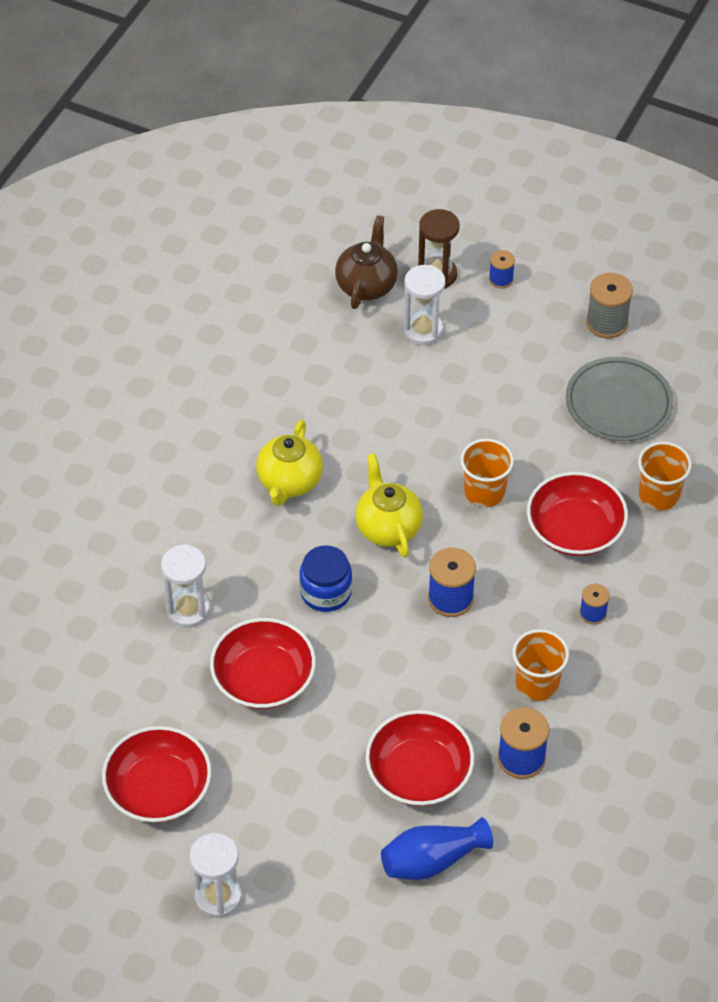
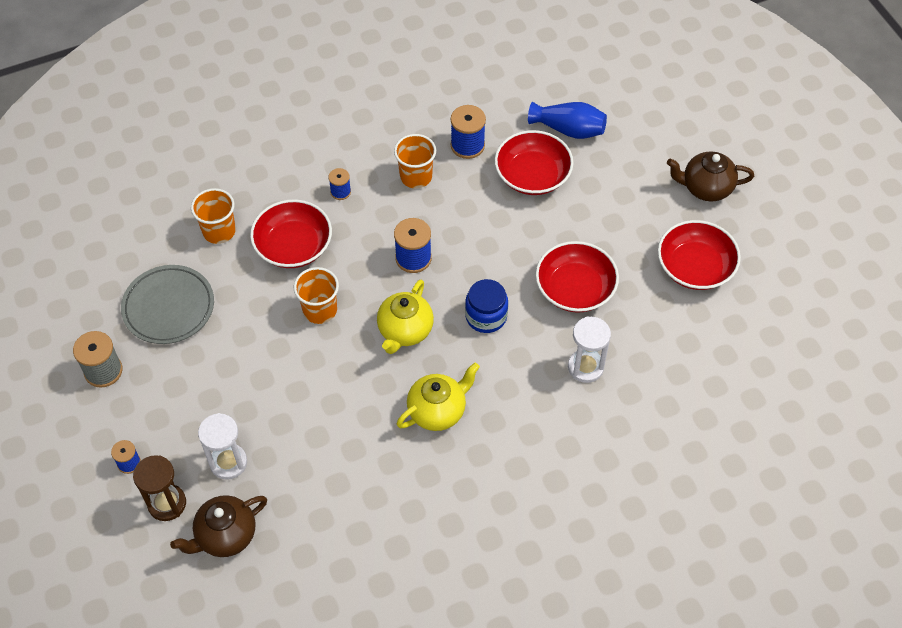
camera: 140 degrees left, 5 degrees up
(218, 897) = (705, 188): white hourglass -> brown teapot

